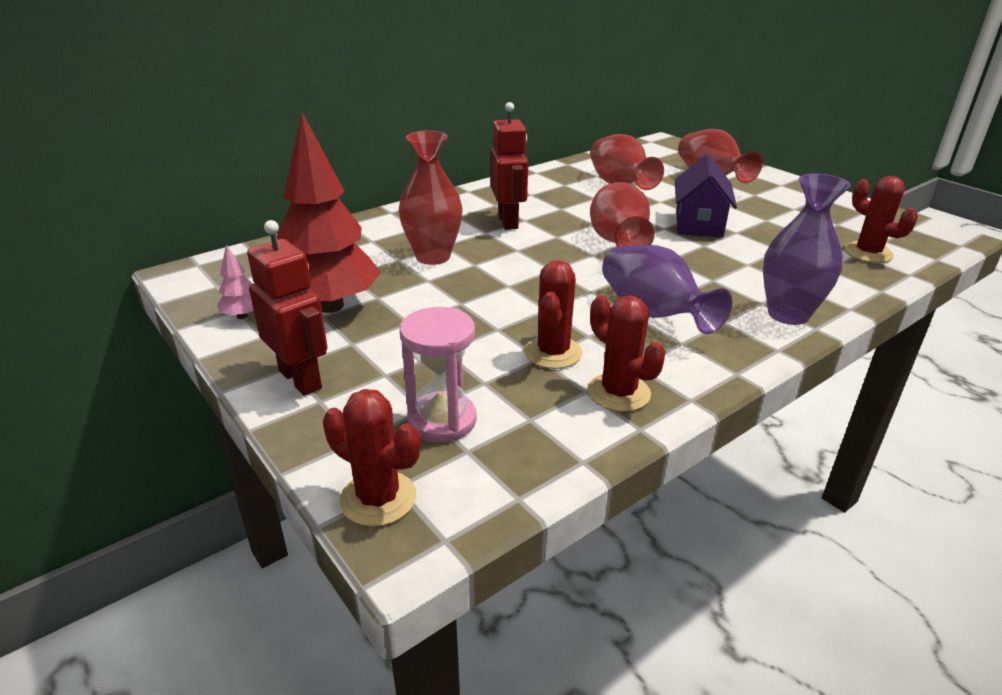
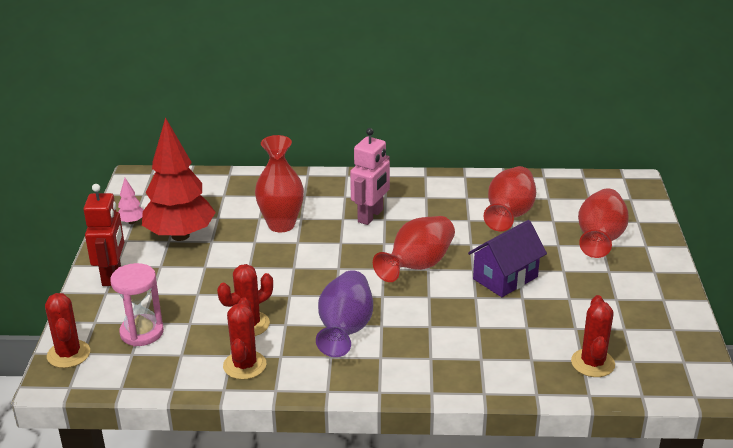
camera: 40 degrees right, 0 degrees up
(508, 222) = (371, 216): red robot -> pink robot
(788, 314) = (431, 374): purple vase -> none

